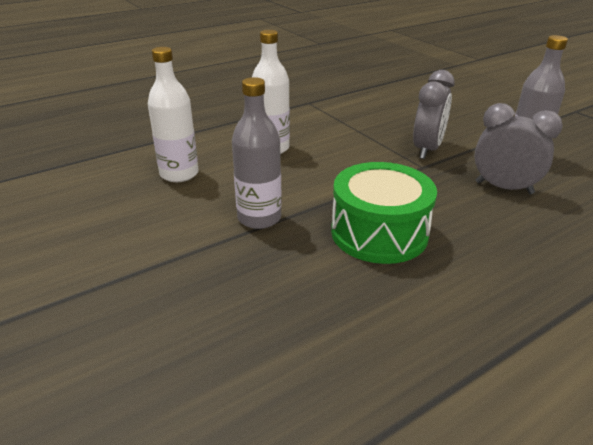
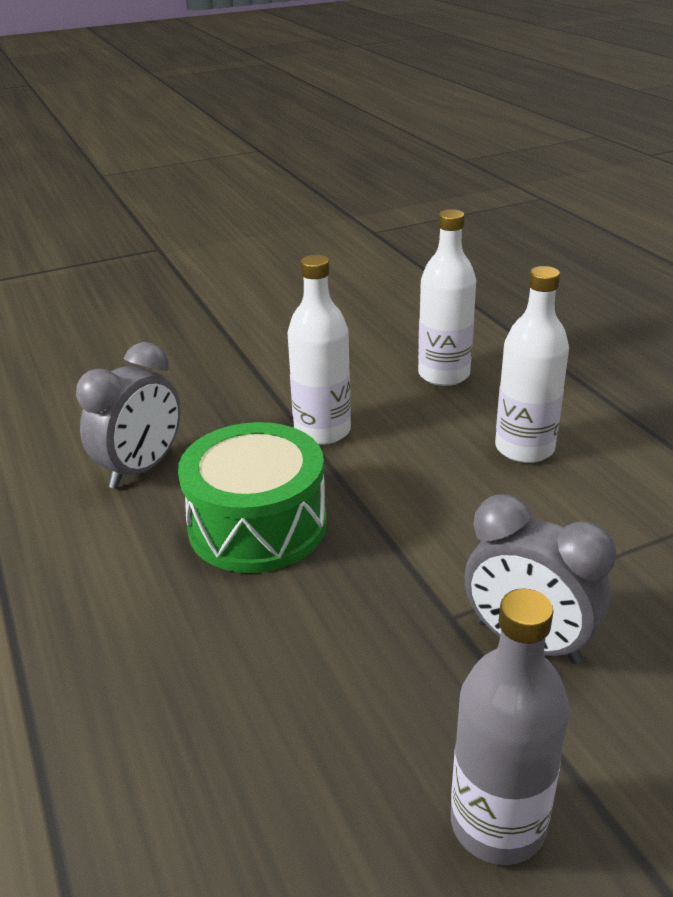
camera: 100 degrees right, 0 degrees up
(259, 218) = (322, 431): grey bottle -> white bottle
(504, 188) = (352, 719): grey clock -> grey clock (141, 469)

